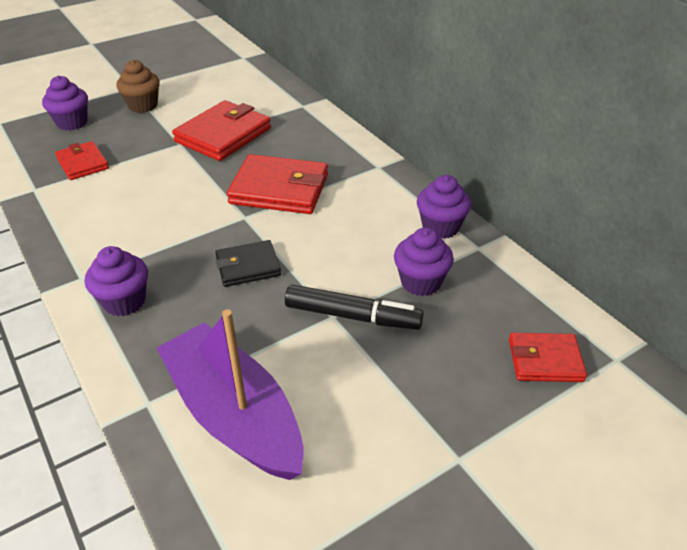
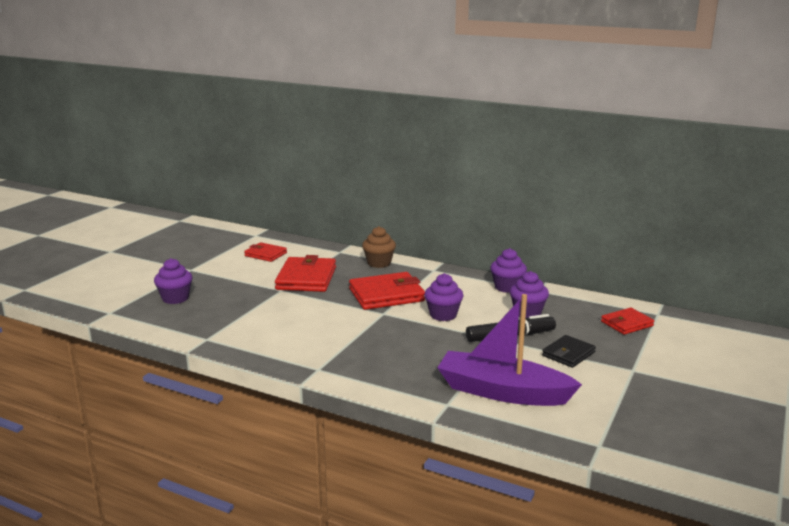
camera: 30 degrees left, 20 degrees down
(83, 163) = (223, 317): red wallet -> red wallet (265, 254)
(124, 301) = (365, 370): purple cupcake -> purple cupcake (443, 315)
(143, 106) = (218, 277): brown cupcake -> brown cupcake (379, 263)
(248, 266) = (419, 333): black wallet -> black wallet (568, 354)

